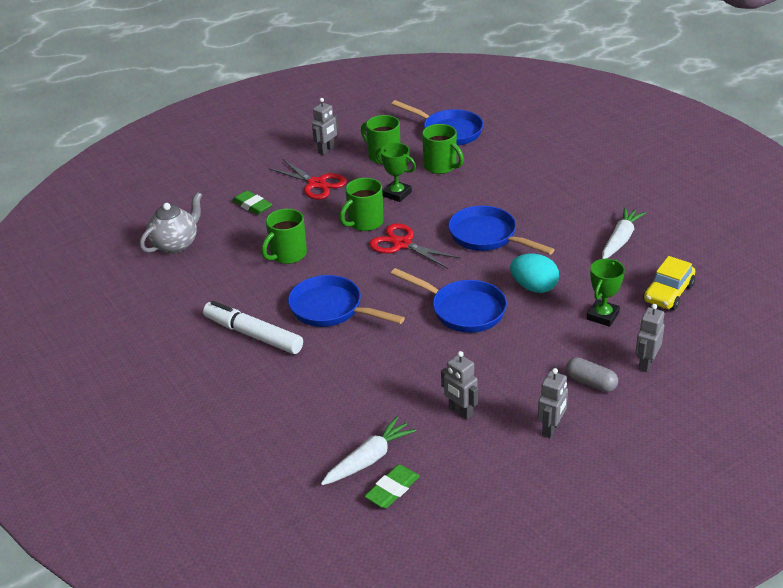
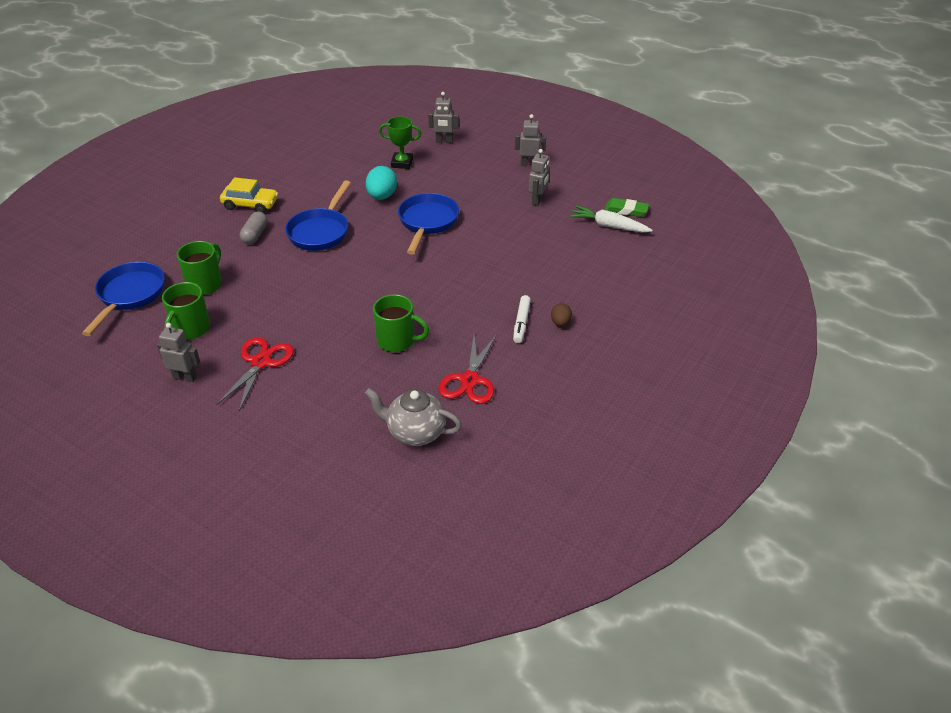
camera: 115 degrees left, 5 degrees up
(232, 361) = (560, 323): none -> brown egg
(252, 206) = (319, 398): green eraser -> none
(253, 335) = (521, 323): white marker -> white marker, size x0.59
(331, 309) = (463, 289): blue pan -> none
(364, 223) = (324, 307): green mug -> none
(397, 194) = (265, 300): green trophy -> none
(402, 244) = (350, 275): red scissors -> red scissors (469, 380)
(591, 382) = (475, 157): grey capsule -> grey capsule (255, 235)
(620, 240) = (301, 169): white carrot -> none
(668, 293) = (362, 142): yellow car -> yellow car (250, 204)

